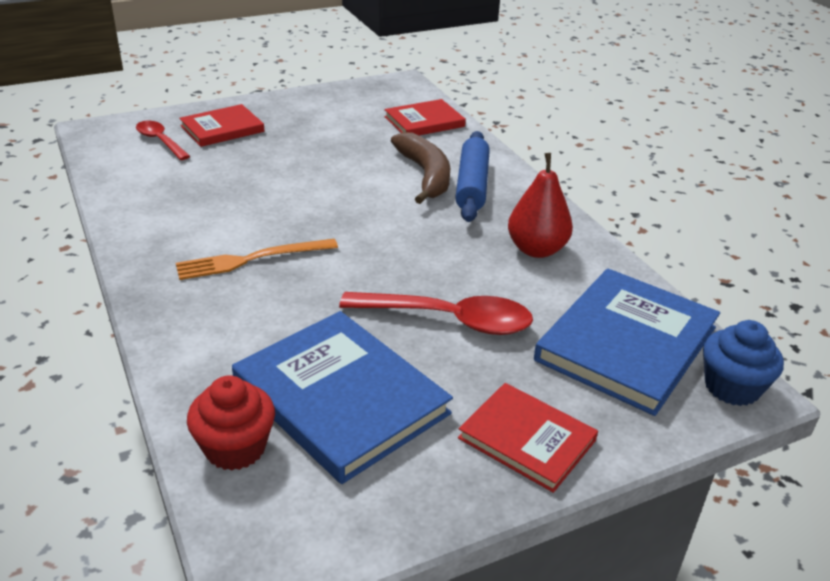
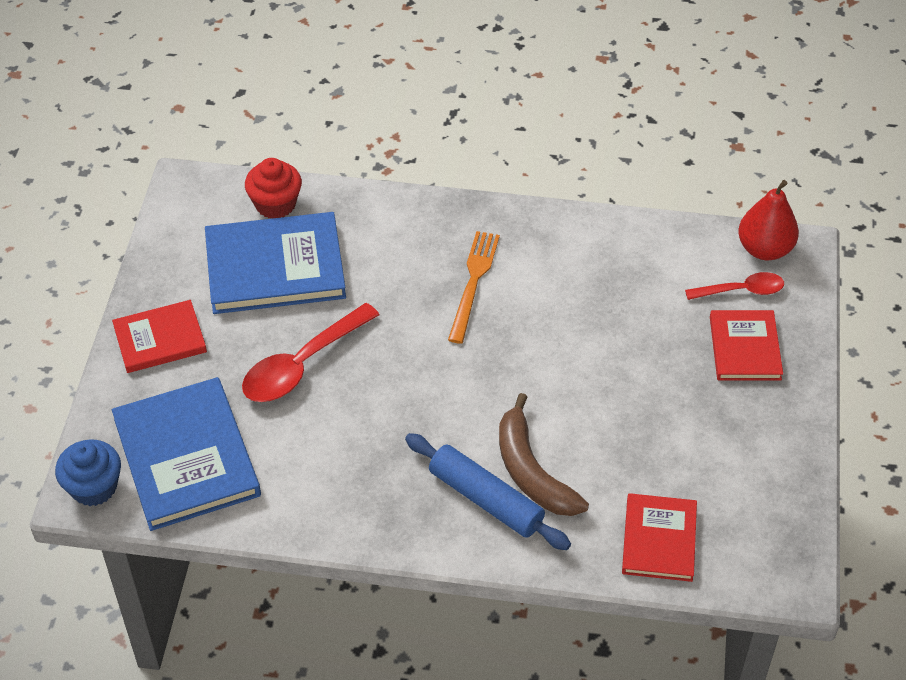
camera: 125 degrees right, 15 degrees up
(425, 175) = (531, 471): brown banana -> brown banana turned 45 degrees clockwise
(536, 249) = (343, 481): red pear -> red pear (764, 249)

